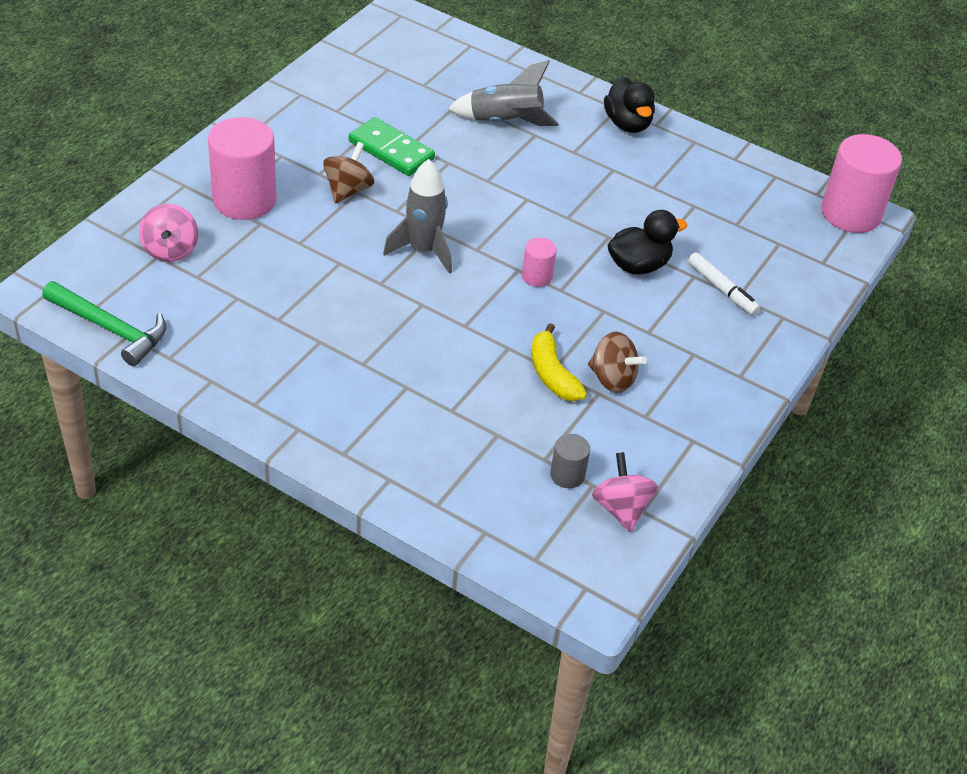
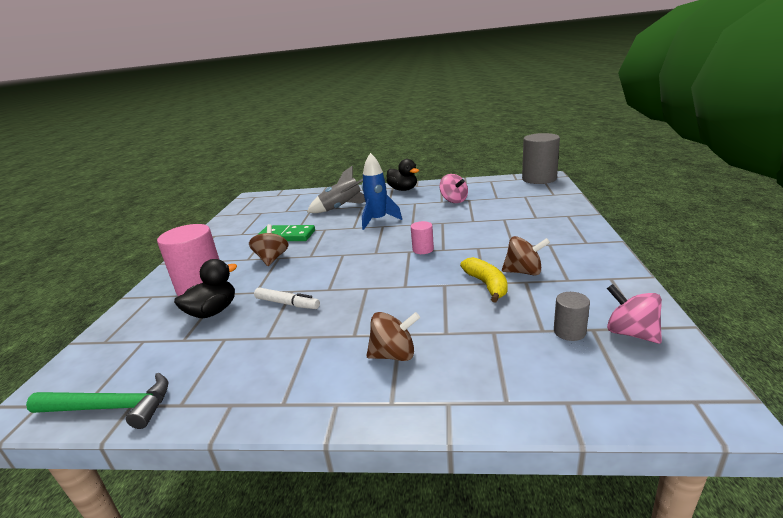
camera: 20 degrees left, 20 degrees down
(170, 250) = (153, 333): pink spinning top -> pink spinning top (454, 200)
(383, 408) = (394, 355): none -> brown spinning top
(423, 251) = (343, 265): grey rocket -> none
(531, 183) = (378, 220): none -> blue rocket
(552, 374) = (486, 285): yellow banana -> yellow banana turned 150 degrees counterclockwise
(638, 265) = (471, 226): black duck -> black duck (213, 311)
(722, 289) = (524, 218): white marker -> white marker (287, 303)
(850, 213) = (539, 179): pink cylinder -> grey cylinder

